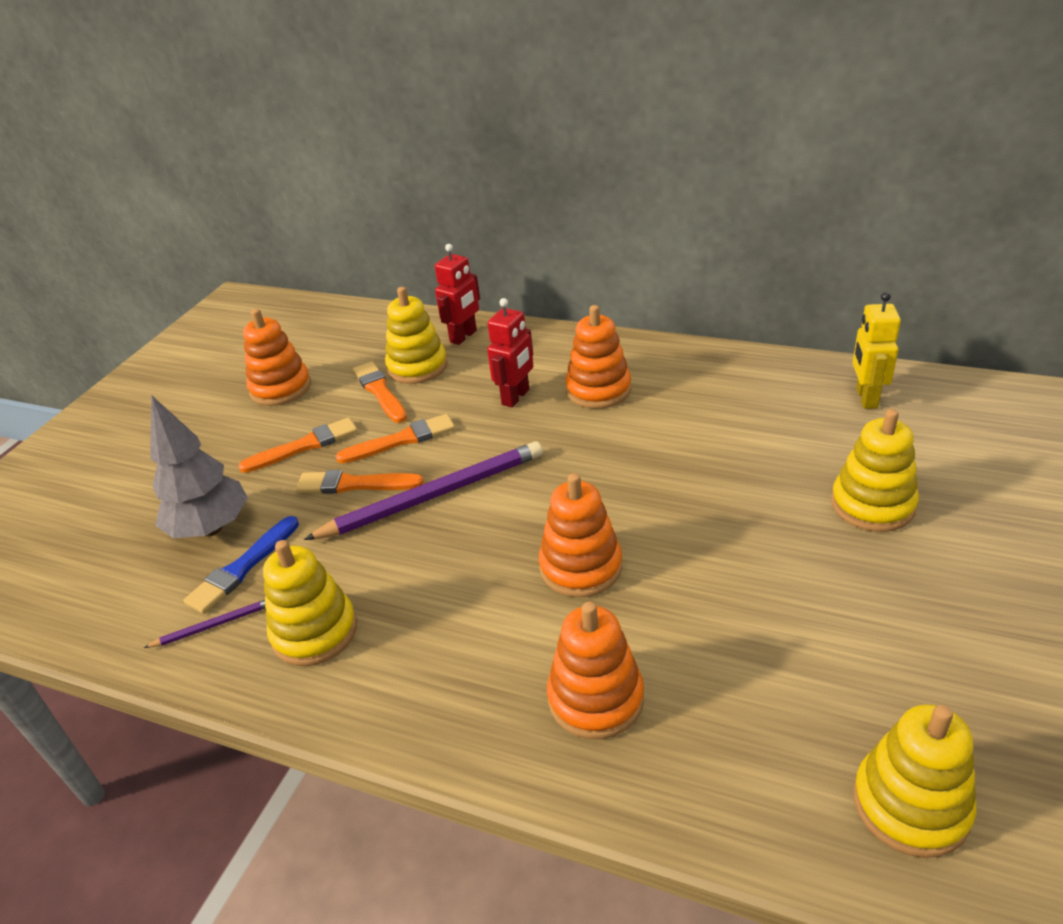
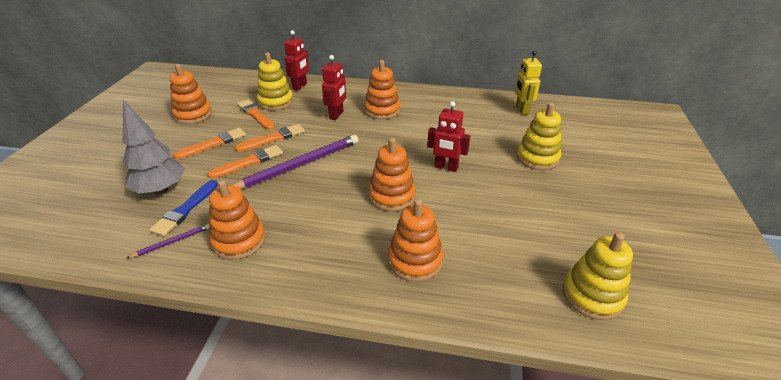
camera: 15 degrees left, 0 degrees up
(314, 632) = (239, 240): yellow stacking toy -> orange stacking toy
(355, 484) = (249, 162): orange brush -> orange brush turned 150 degrees clockwise
(691, 515) = (446, 167): none -> red robot

